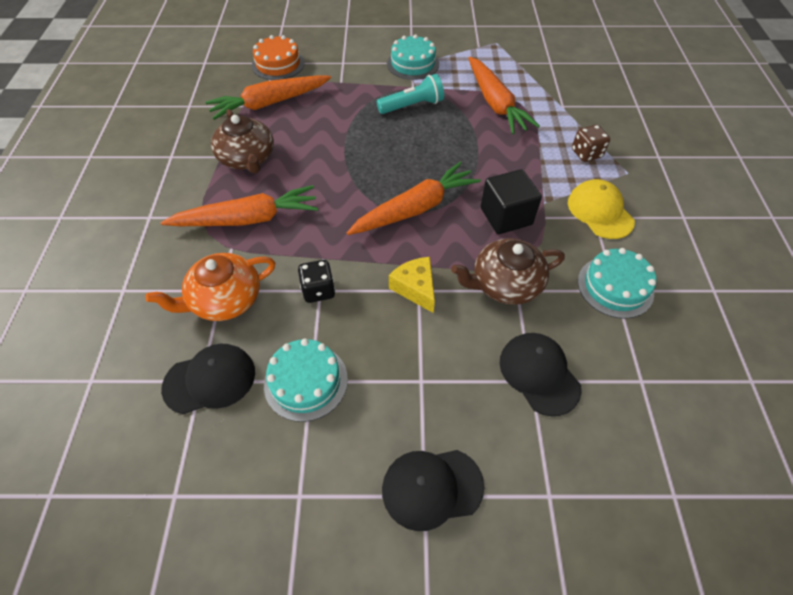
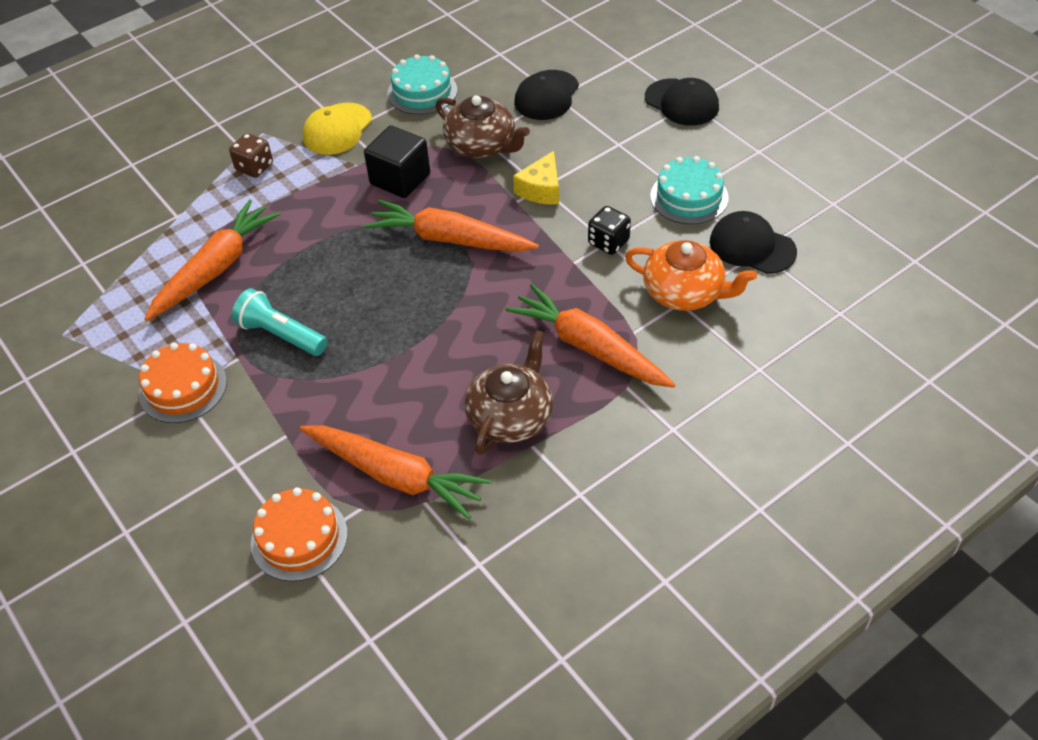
camera: 125 degrees left, 5 degrees down
(413, 64) = (183, 388): turquoise cake -> orange cake

